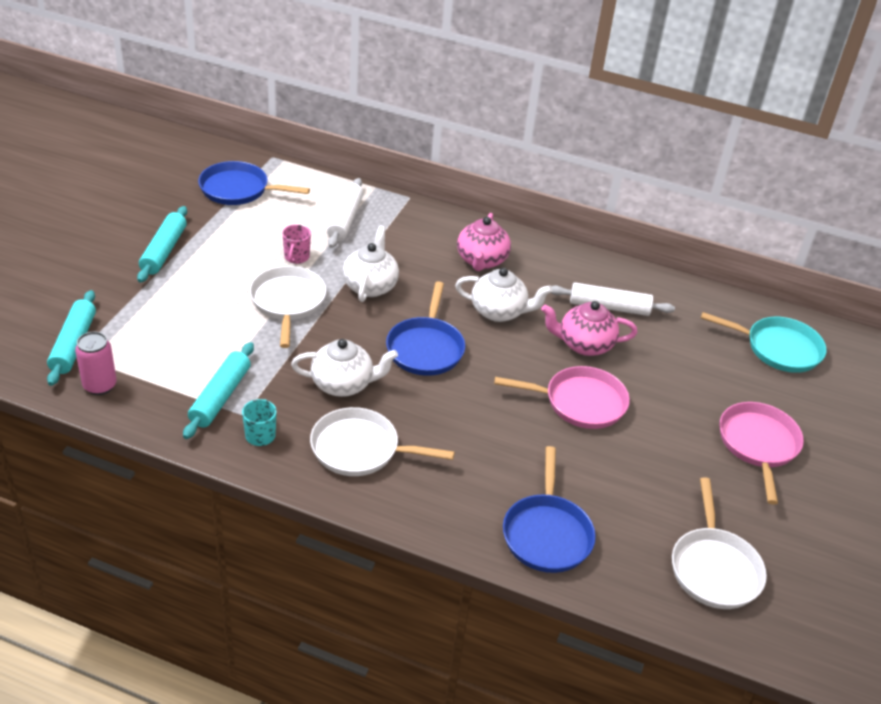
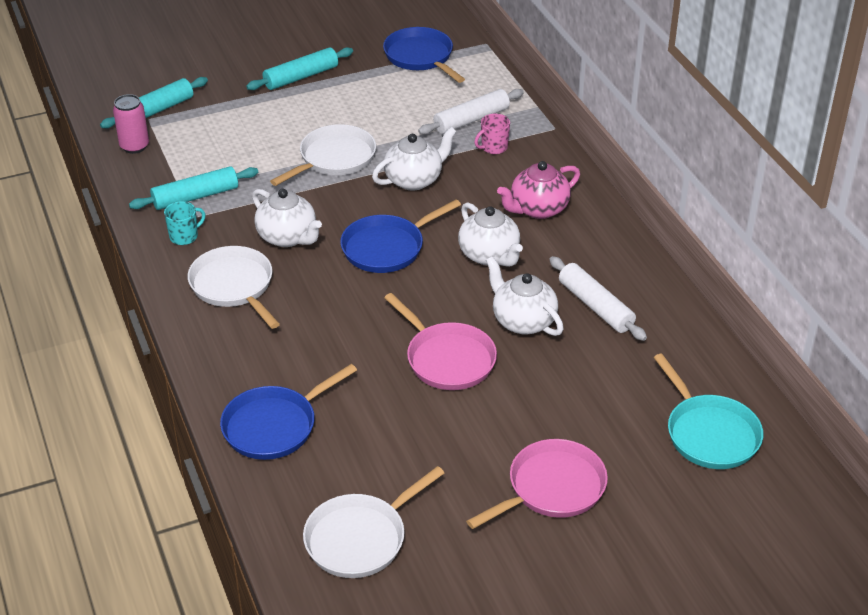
camera: 50 degrees right, 0 degrees up
(296, 257) = (389, 129): pink mug -> pink mug (493, 147)
(584, 345) = (523, 321): pink teapot -> white teapot

